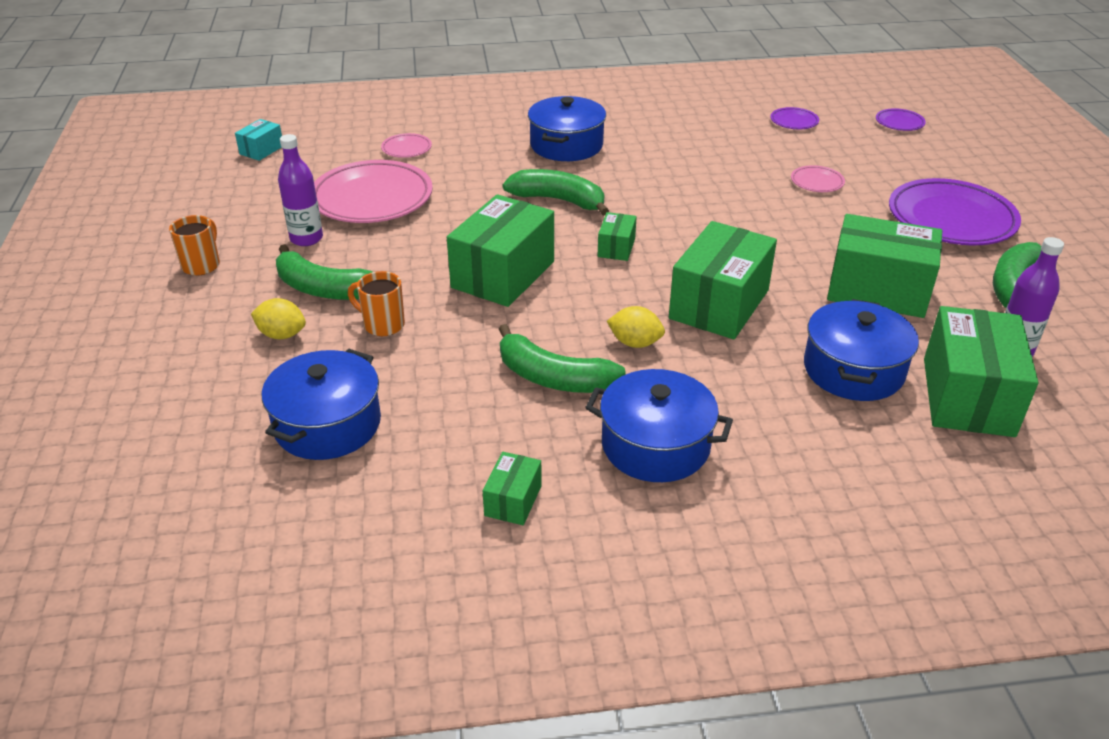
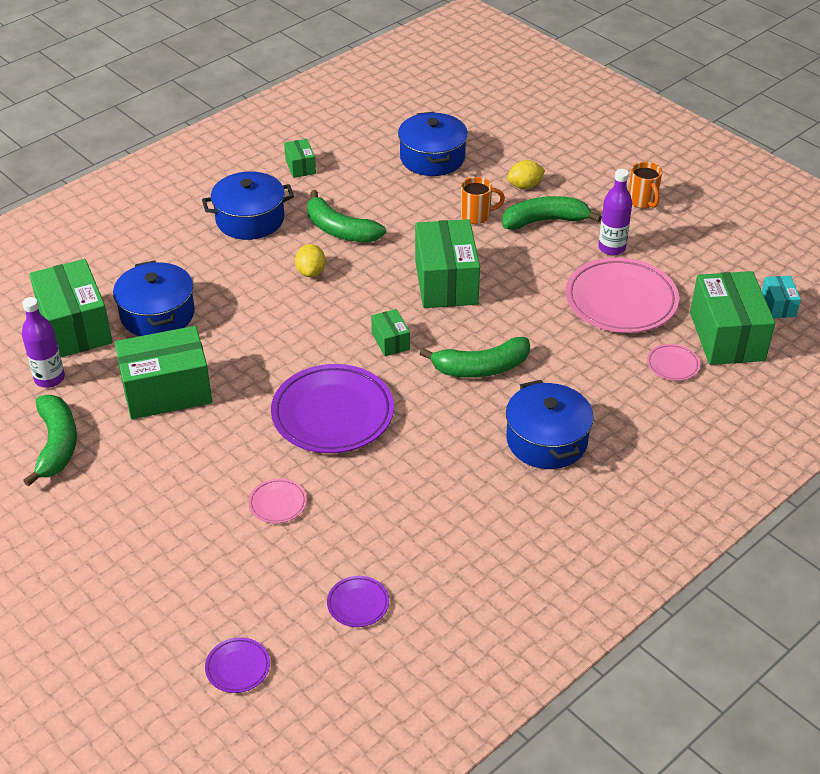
camera: 145 degrees right, 5 degrees up
(553, 377) = (340, 230): green banana -> green banana turned 135 degrees counterclockwise
(635, 343) = (311, 272): yellow lemon -> yellow lemon turned 75 degrees counterclockwise
(719, 304) = (277, 325): green box -> green box (727, 336)
(951, 219) = (130, 509): purple plate -> purple plate (332, 414)

